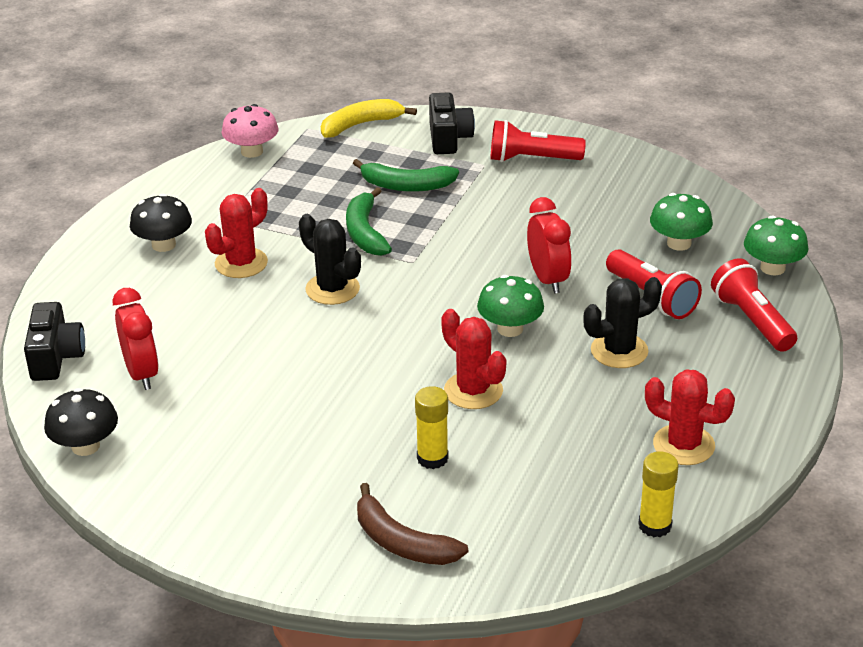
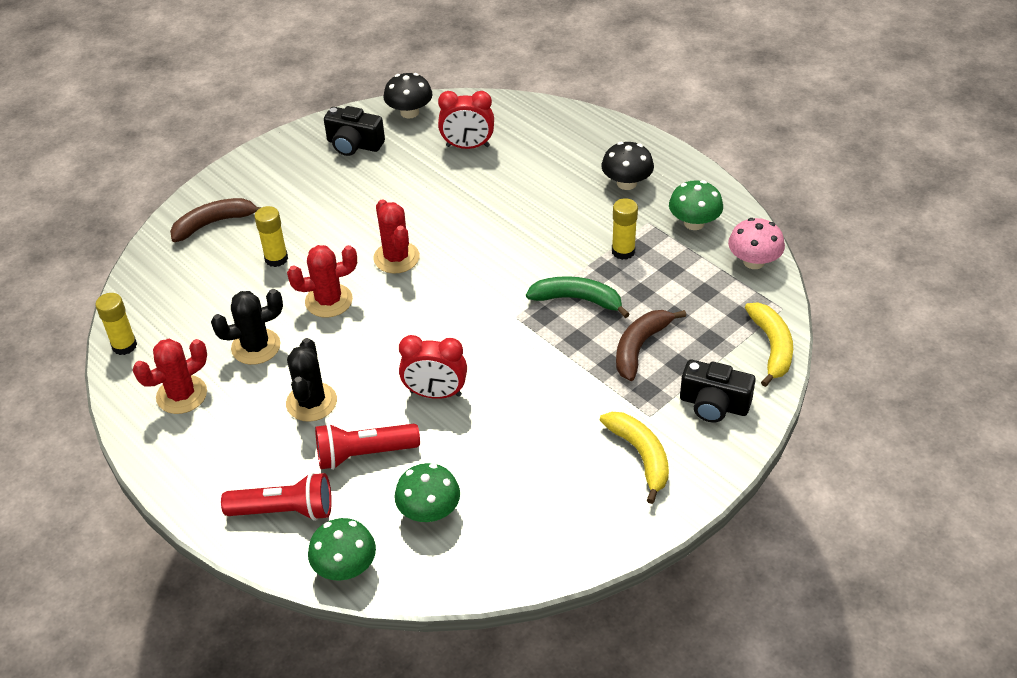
camera: 115 degrees right, 10 degrees up
(56, 357) = (513, 112): black camera -> black camera (354, 145)
(241, 263) = (575, 218): red cactus -> red cactus (396, 258)
(277, 223) = (623, 251): none -> yellow glue stick
(332, 289) = (507, 260): black cactus -> black cactus (256, 347)
(406, 186) = (640, 347): green banana -> brown banana
(510, 329) = (386, 346): green mushroom -> green mushroom (694, 223)
(532, 159) = (641, 456): red flashlight -> yellow banana

